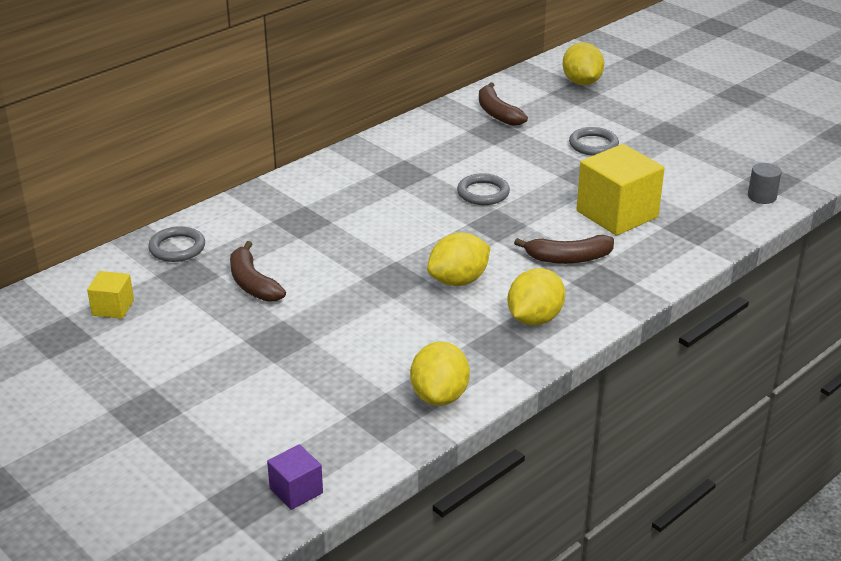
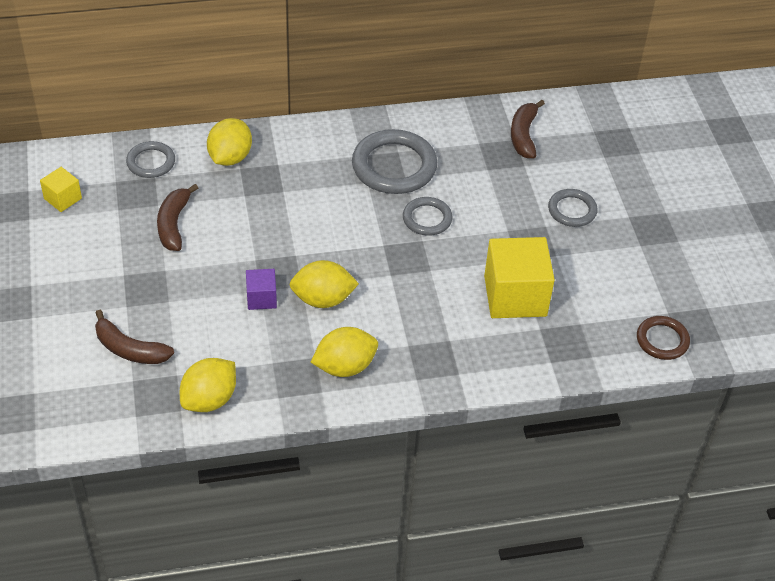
camera: 30 degrees right, 15 degrees up
(296, 491) = (46, 425): purple cube -> purple cube (261, 298)
(413, 170) = (394, 166): none -> grey ring
(568, 258) = (429, 321): brown banana -> brown banana (129, 349)
(581, 82) = (635, 132): yellow lemon -> yellow lemon (230, 157)
(762, 196) = (662, 340): grey cylinder -> brown ring

